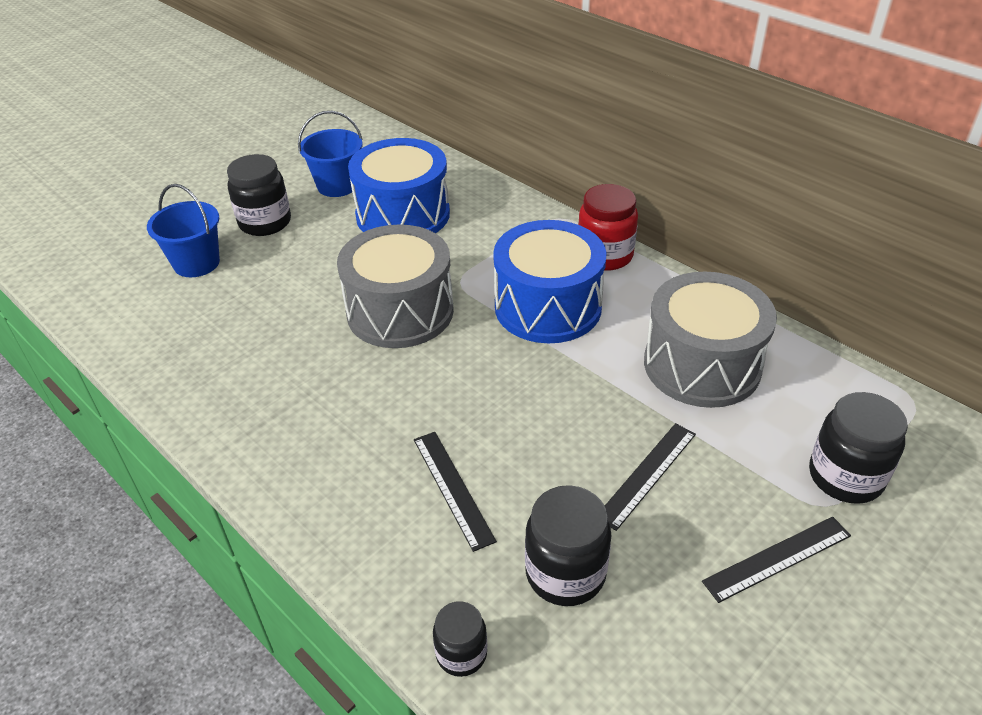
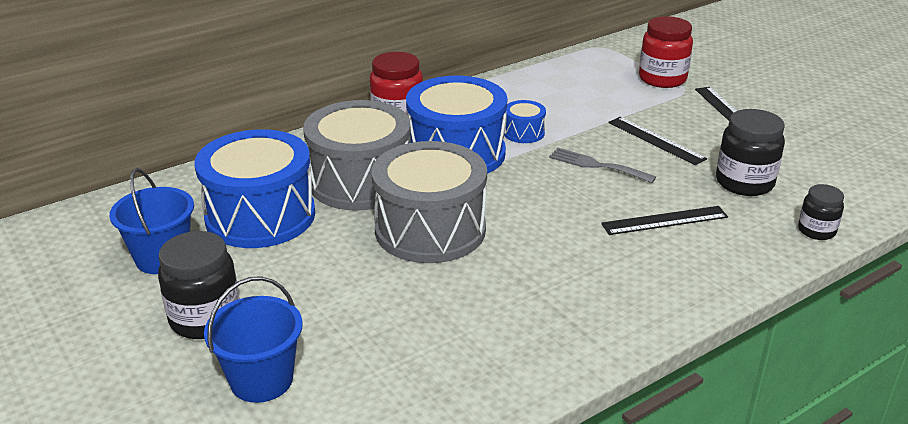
camera: 80 degrees left, 10 degrees down
(560, 420) = (596, 165): none -> grey fork
(614, 351) = (523, 133): none -> blue drum
(702, 365) = (549, 103): grey drum -> grey drum (360, 182)
(845, 477) = (662, 79): black jar -> red jar

